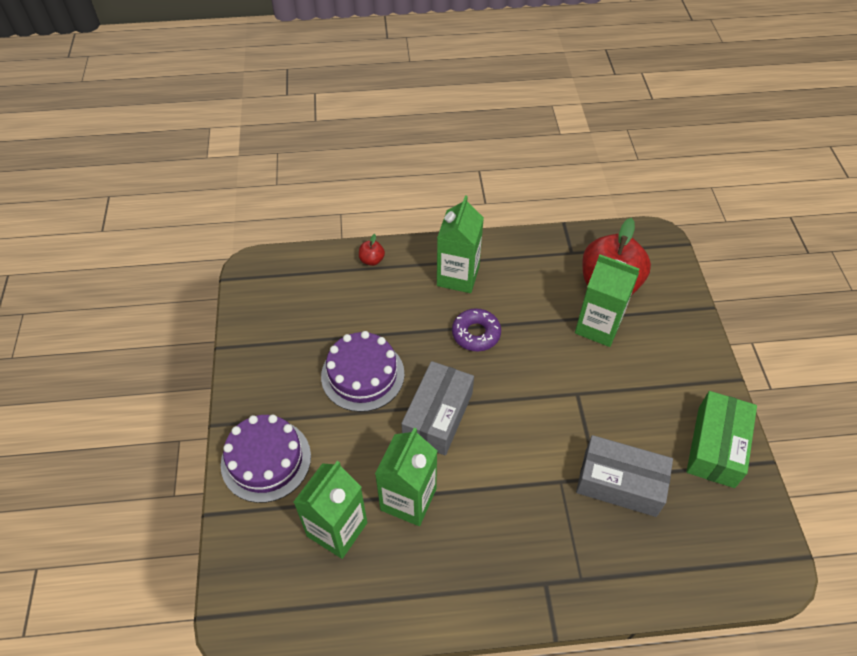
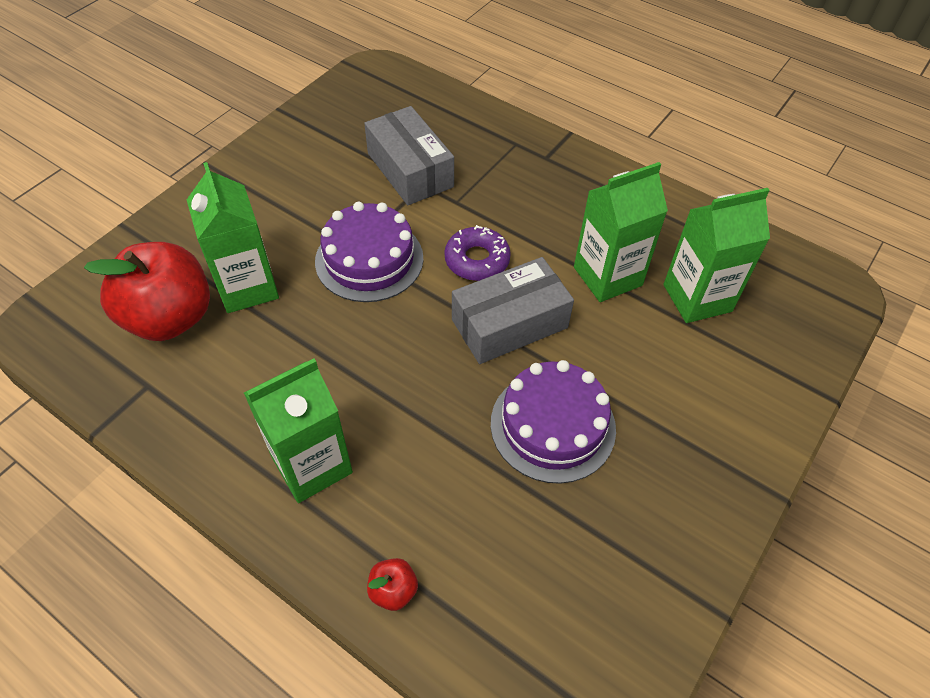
camera: 140 degrees left, 0 degrees up
(266, 460) = (736, 409): purple cake -> purple cake (369, 259)
(476, 334) = (377, 375): purple donut -> purple donut (477, 260)
(716, 446) = (301, 141): green box -> none

